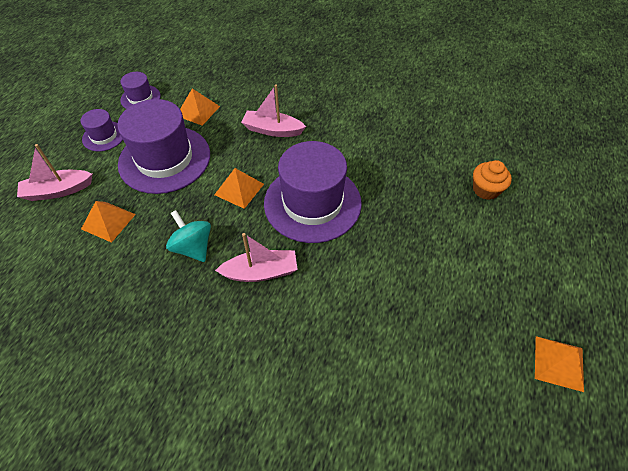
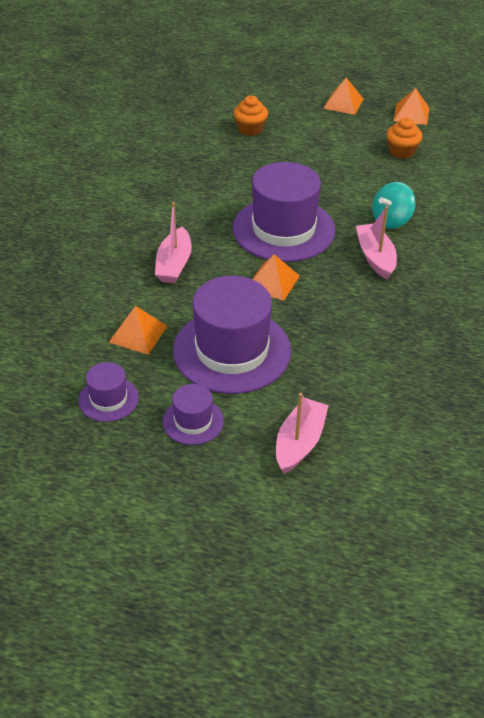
camera: 95 degrees left, 10 degrees down
(58, 191) = (299, 442): pink boat -> pink boat turned 135 degrees counterclockwise
(108, 221) = (338, 381): orange pyramid -> orange pyramid (343, 103)
(193, 247) = (358, 306): turquoise spinning top -> turquoise spinning top (391, 220)
(462, 333) = (401, 151): none -> orange cupcake

